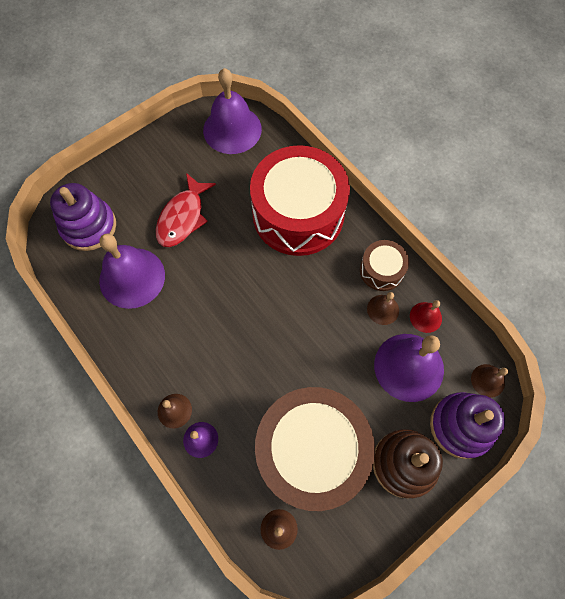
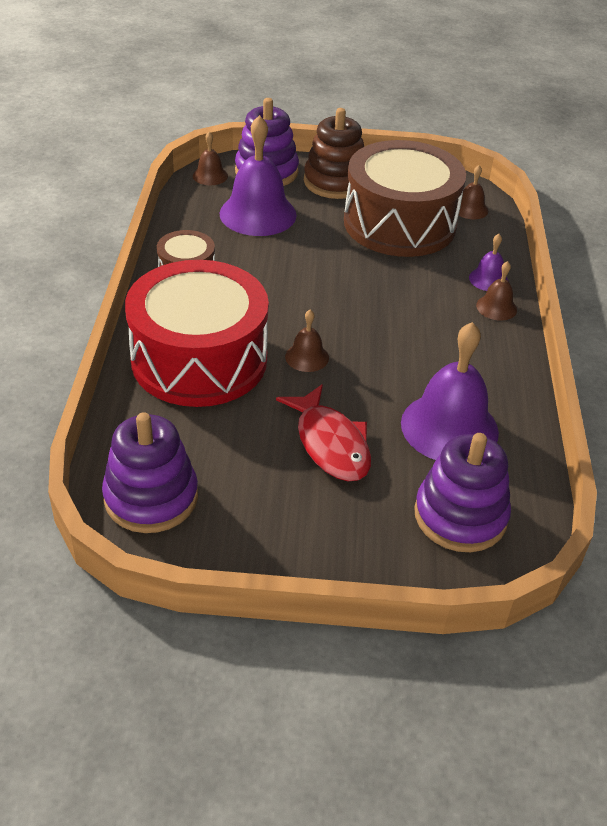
camera: 140 degrees left, 25 degrees down
(183, 217) = (330, 444): red fish -> red fish turned 90 degrees clockwise
(232, 129) = (151, 497): purple bell -> purple stacking toy
(383, 309) = (226, 251): brown bell -> brown bell (307, 357)
(425, 317) = (198, 226): red bell -> none

